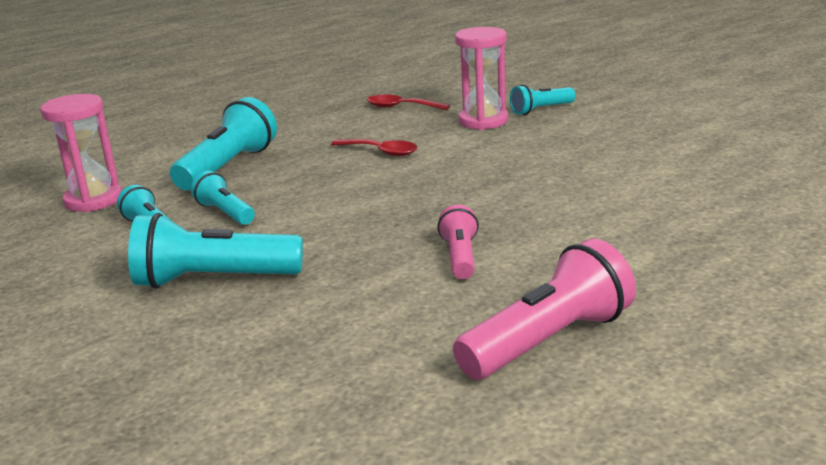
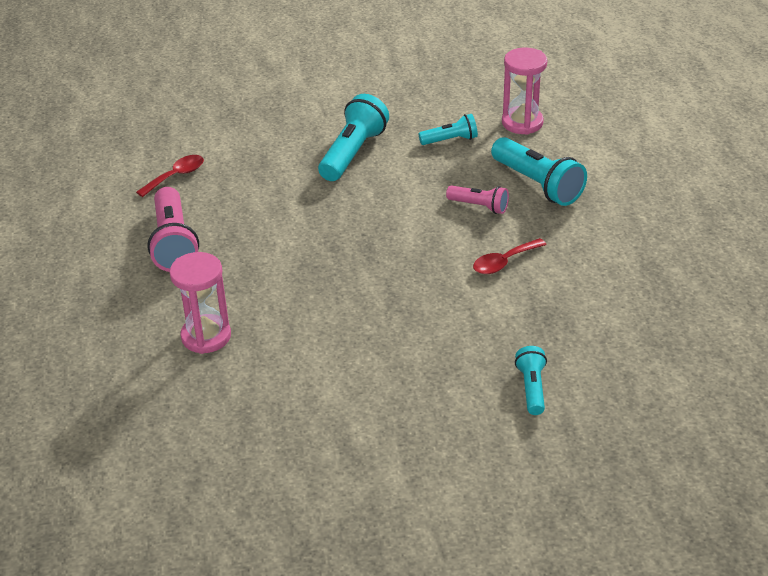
camera: 115 degrees right, 15 degrees up
(225, 213) = (448, 170): turquoise flashlight -> none
(401, 107) = (615, 305): red spoon -> red spoon (176, 176)
(460, 257) = (290, 244): pink flashlight -> pink flashlight (479, 206)
(483, 121) = (531, 341): pink hourglass -> pink hourglass (206, 336)

